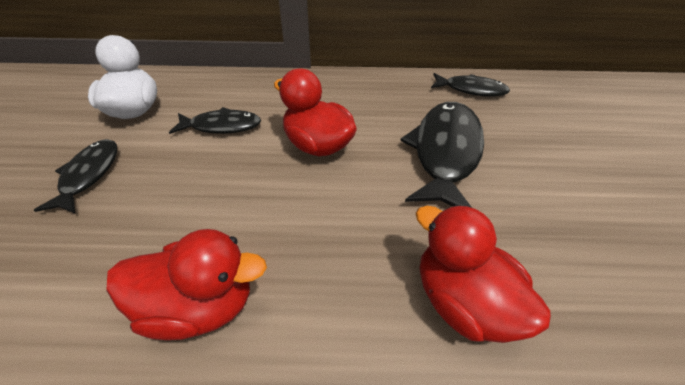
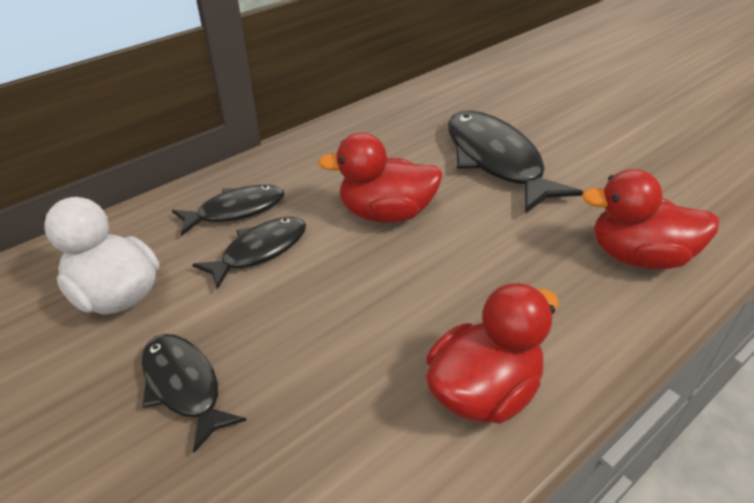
camera: 40 degrees left, 5 degrees down
(471, 90) = (446, 96): black fish -> black fish (236, 211)

